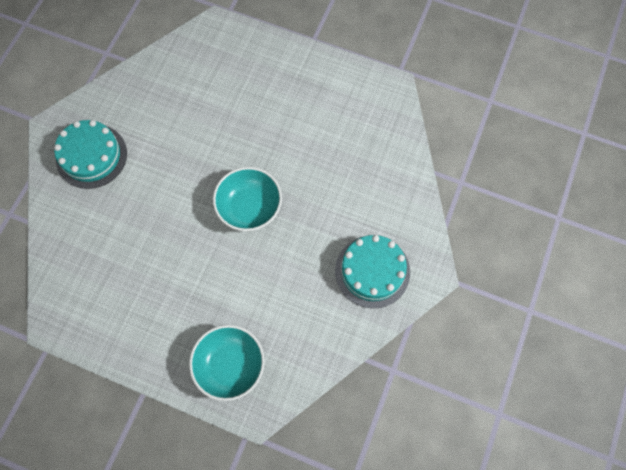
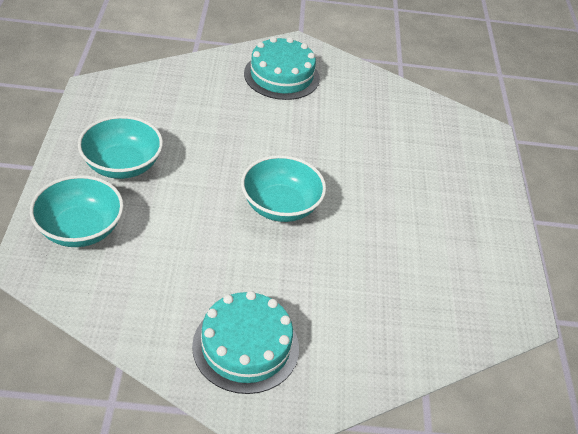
camera: 65 degrees right, 25 degrees down
(165, 318) = (122, 165): none -> turquoise bowl

